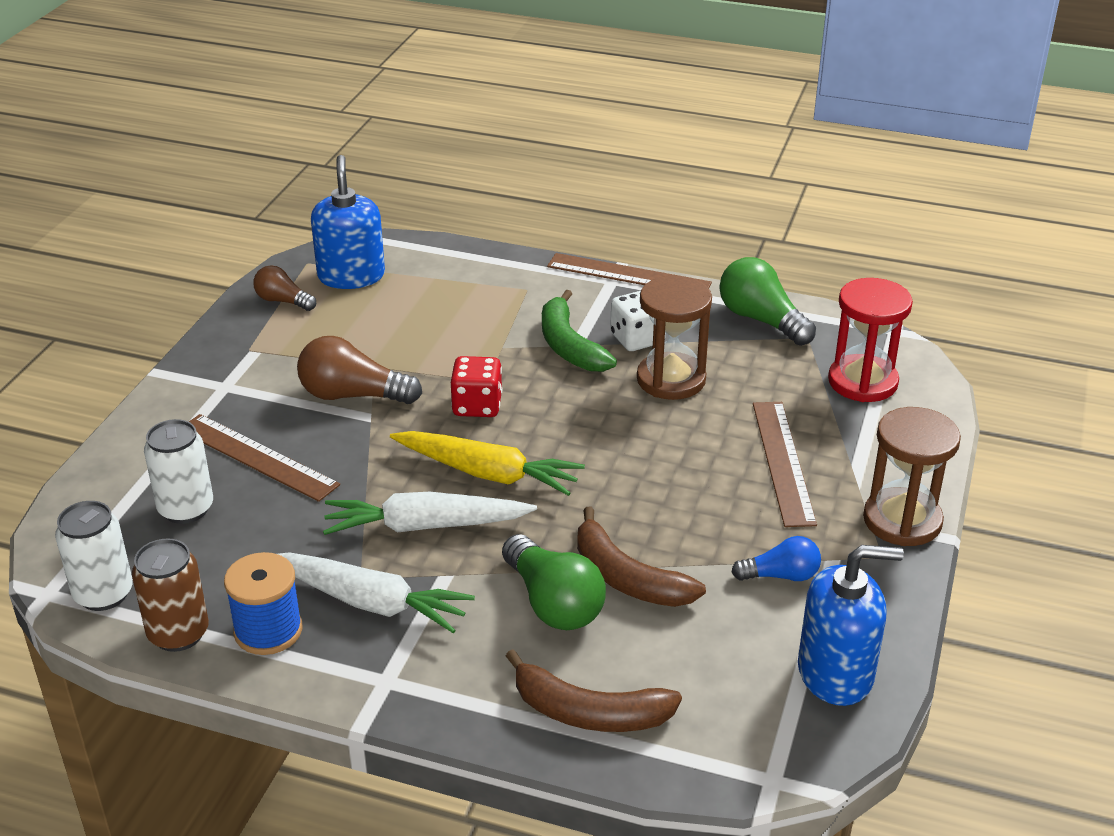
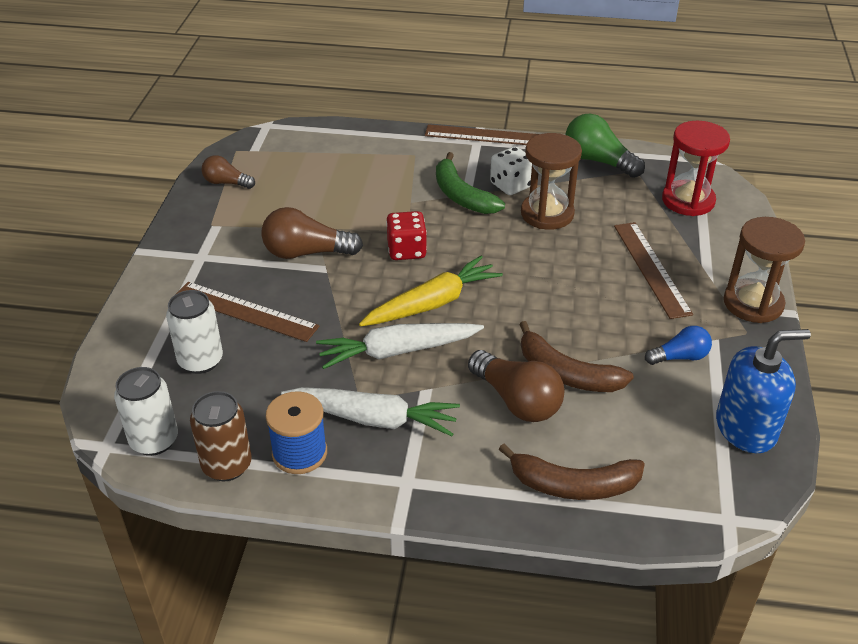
camera: 10 degrees left, 5 degrees up
(351, 276) = (274, 157): blue soap dispenser -> none
(488, 473) = (432, 303): yellow carrot -> yellow carrot turned 45 degrees counterclockwise
(553, 603) = (517, 401): green light bulb -> brown light bulb

